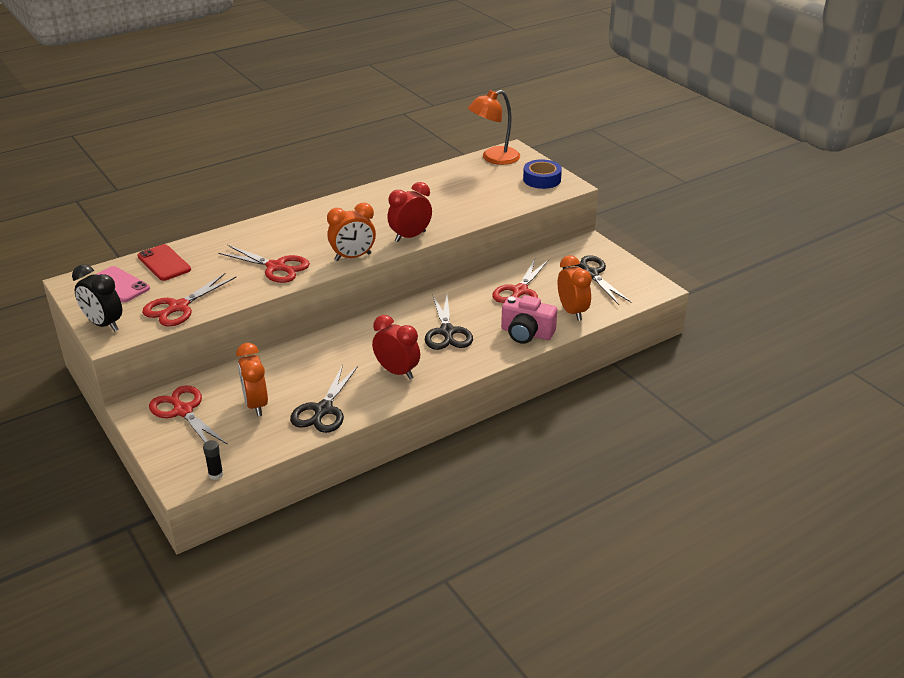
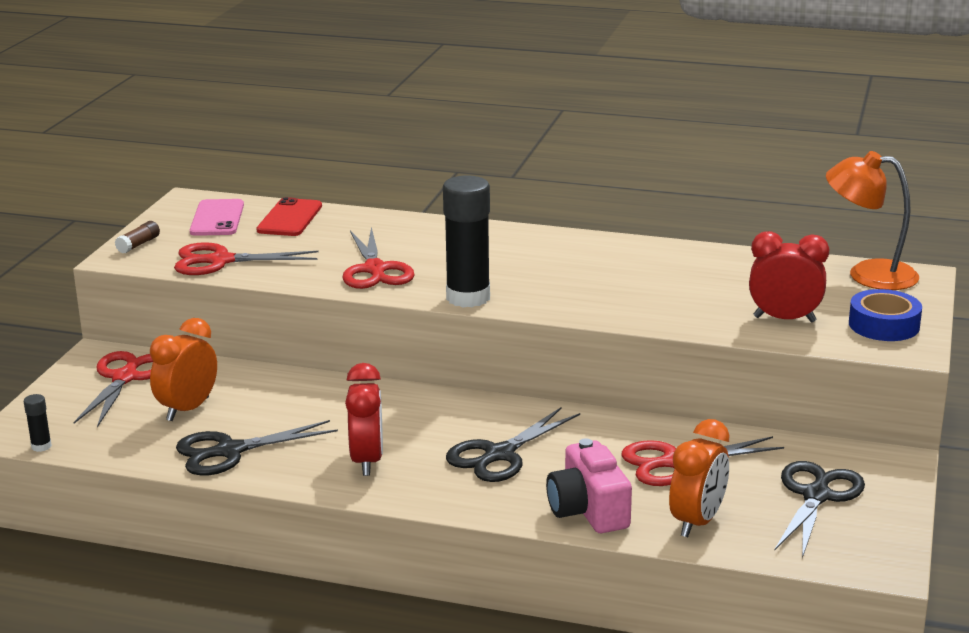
camera: 50 degrees right, 10 degrees down
(104, 324) = (138, 244): black clock -> brown glue stick
(353, 257) = (468, 297): orange clock -> black glue stick
(410, 236) = (573, 308): red clock -> red clock (784, 319)

